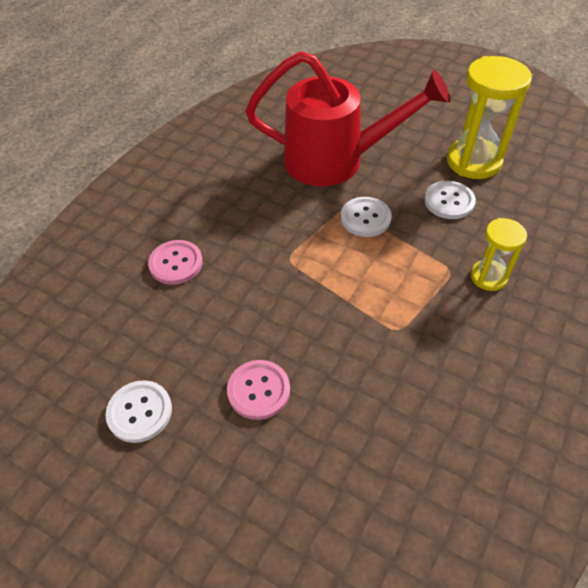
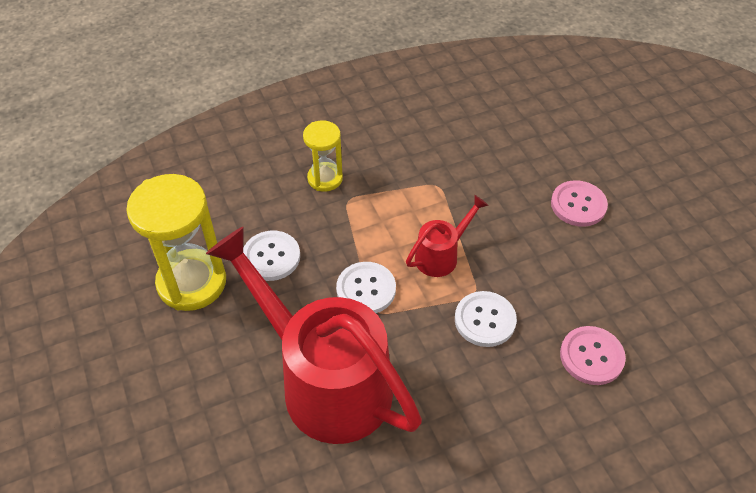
camera: 145 degrees left, 0 degrees up
(140, 412) = (681, 240): white button -> white button (485, 320)
(337, 271) = (441, 255): none -> red watering can

